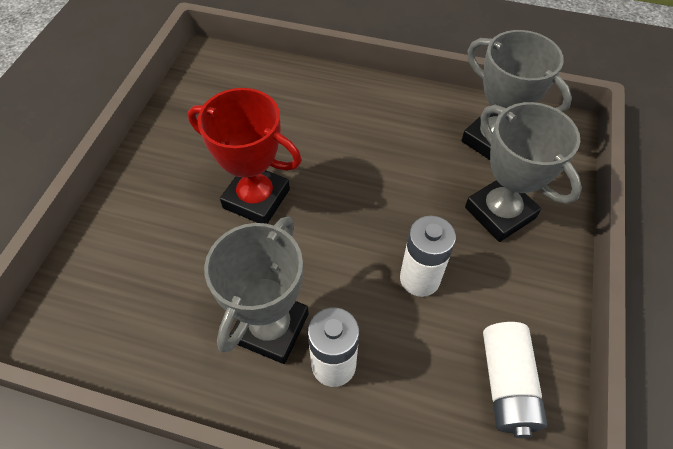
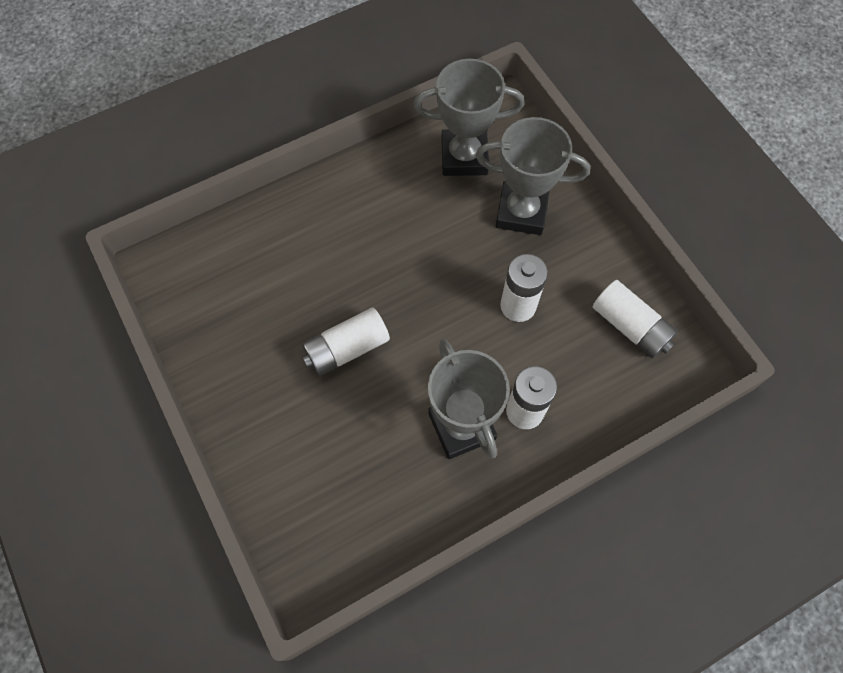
camera: 45 degrees left, 10 degrees up
(256, 198) = (347, 349): red trophy -> white battery

